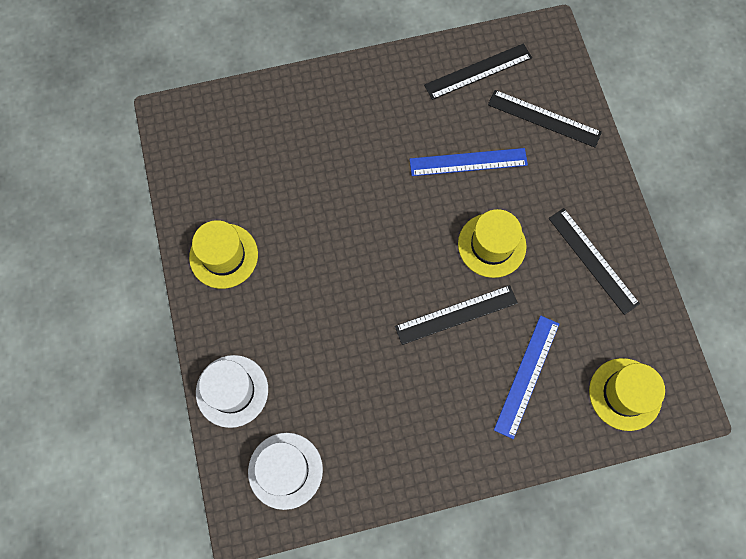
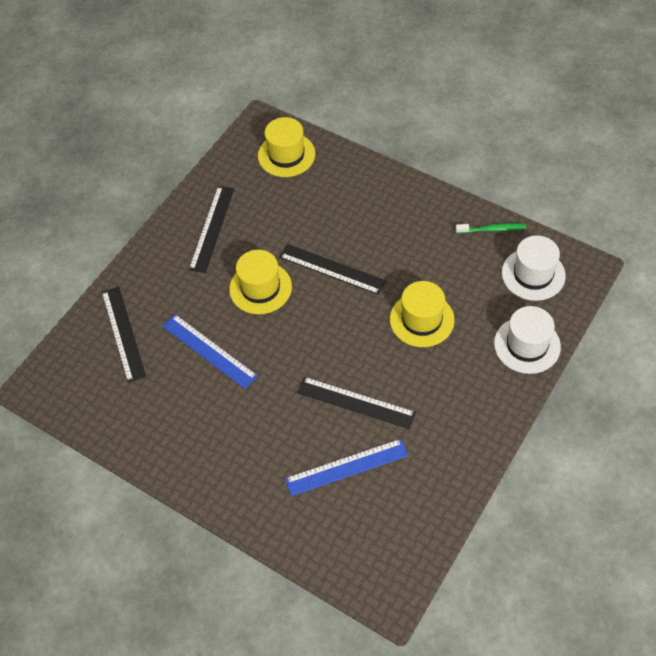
camera: 130 degrees left, 15 degrees down
(223, 256) = (450, 438): yellow hat -> yellow hat (422, 319)
(363, 487) = (492, 229): none -> green toothbrush
(478, 71) = (120, 407): black ruler -> black ruler (356, 402)
(527, 376) = (329, 205): blue ruler -> blue ruler (346, 467)

